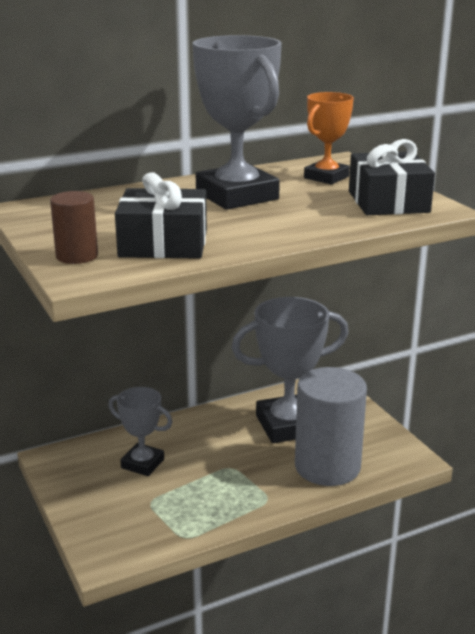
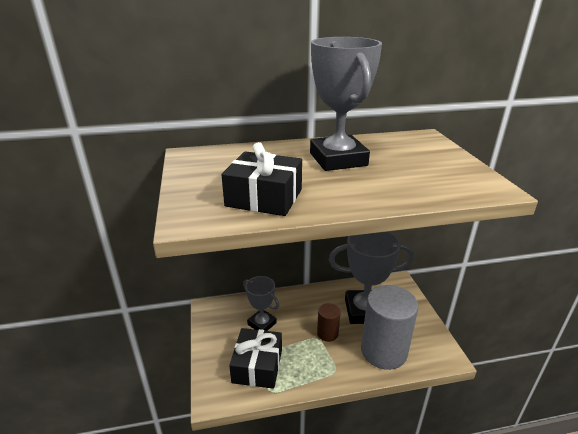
camera: 15 degrees right, 5 degrees up
(77, 256) = (196, 201): brown cylinder -> brown cylinder (327, 333)
(326, 177) = (411, 150): orange trophy -> none
(388, 202) = (454, 177): black gift -> black gift (257, 366)

